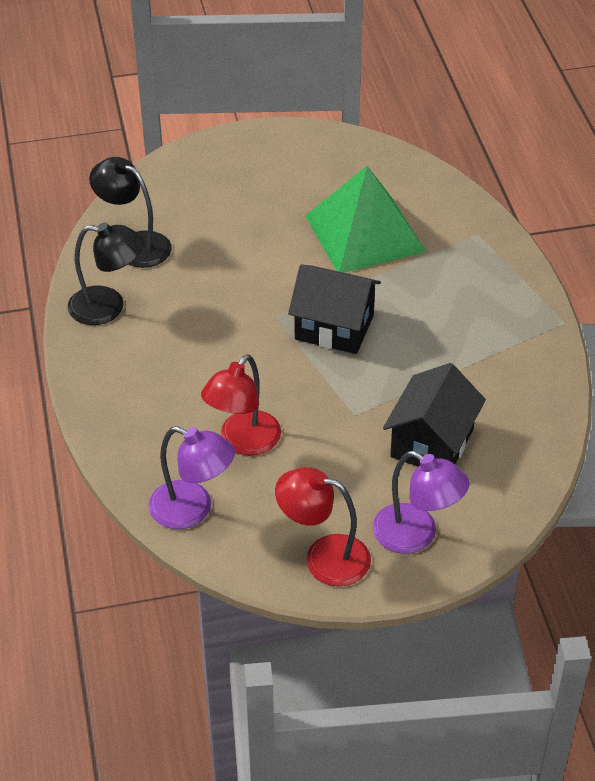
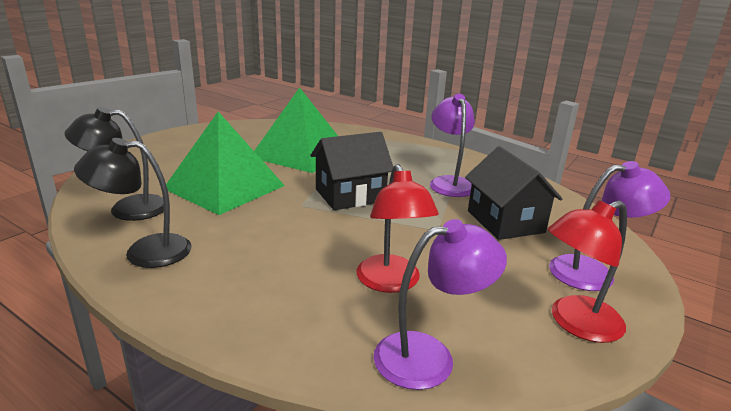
camera: 45 degrees left, 20 degrees down
(108, 307) = (144, 251): black lamp -> black lamp turned 150 degrees counterclockwise
(236, 254) = (225, 187): none -> green pyramid
(459, 364) = (449, 183): none -> purple lamp

